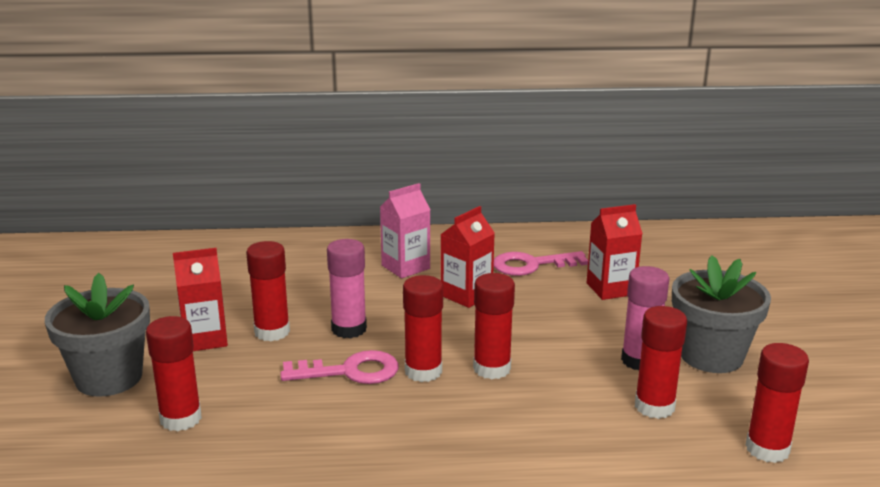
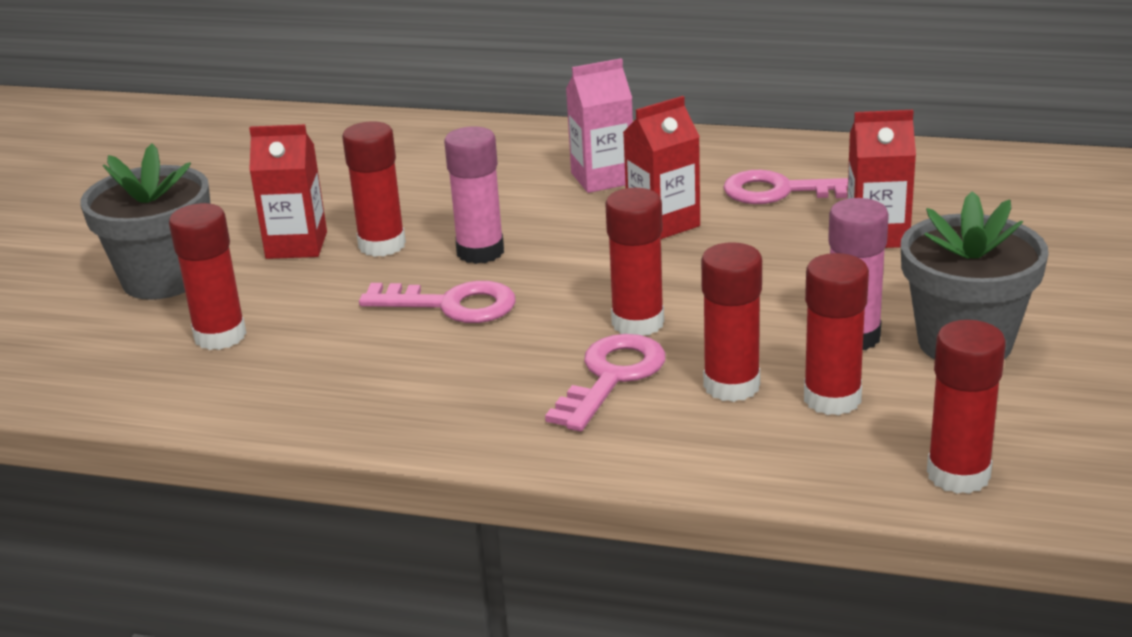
camera: 20 degrees right, 5 degrees up
(423, 371) = (545, 316): red glue stick -> red glue stick (731, 386)
(497, 411) = (612, 377): none -> pink key

